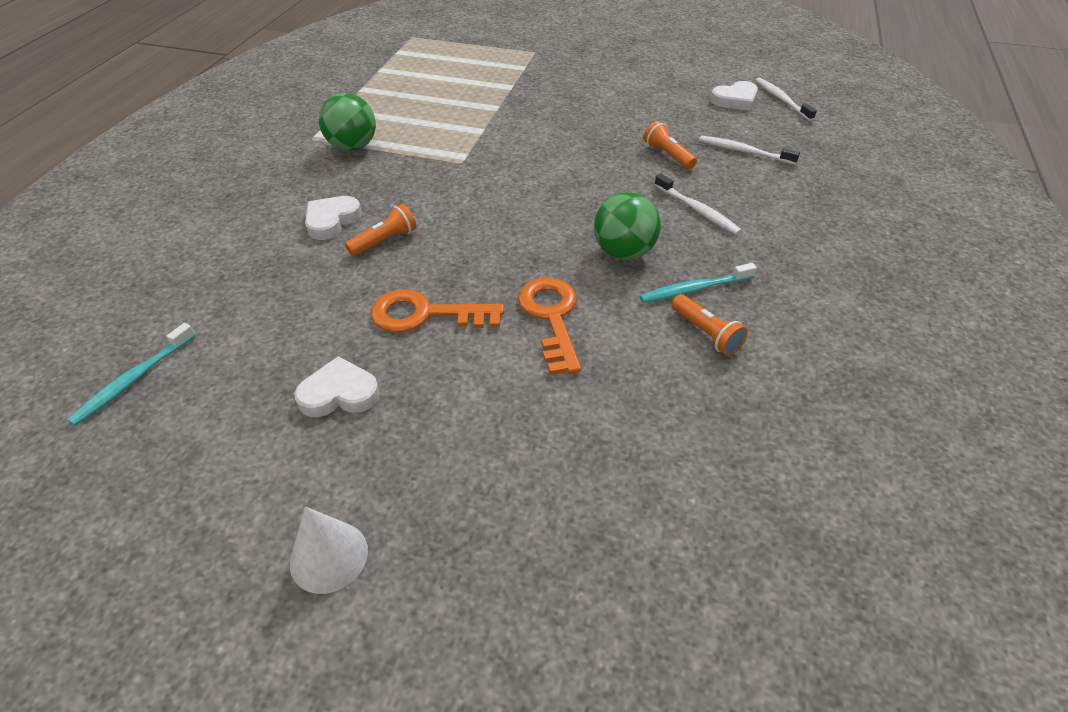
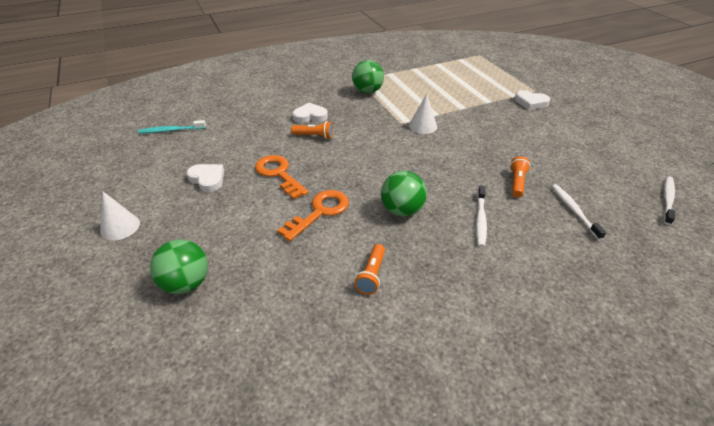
camera: 50 degrees right, 5 degrees down
(490, 151) = (423, 126): none -> white cone
(556, 519) = (186, 283): none -> green ball
(694, 289) = (405, 252): turquoise toothbrush -> none
(735, 100) = (627, 180): white heart -> white heart (531, 102)

